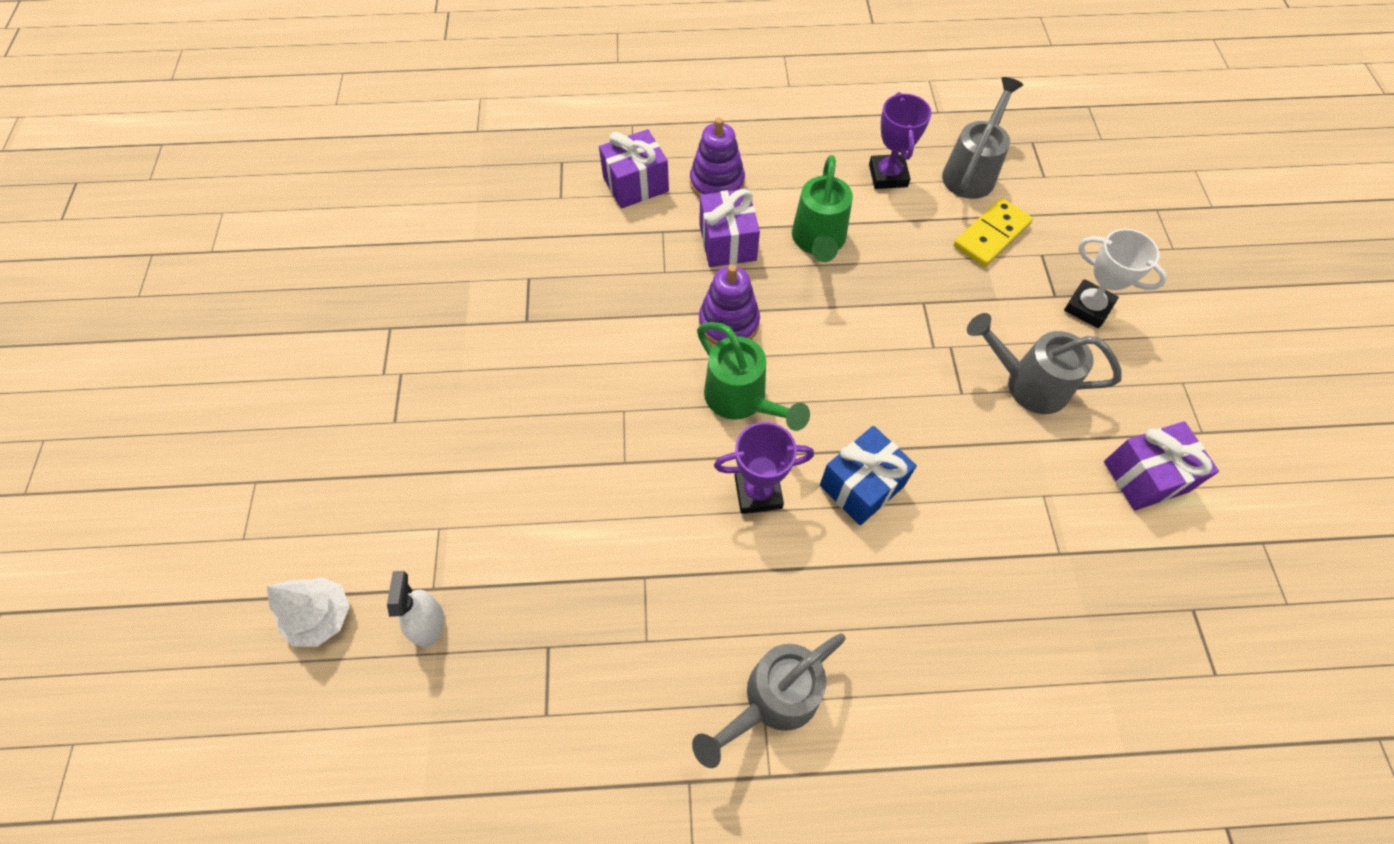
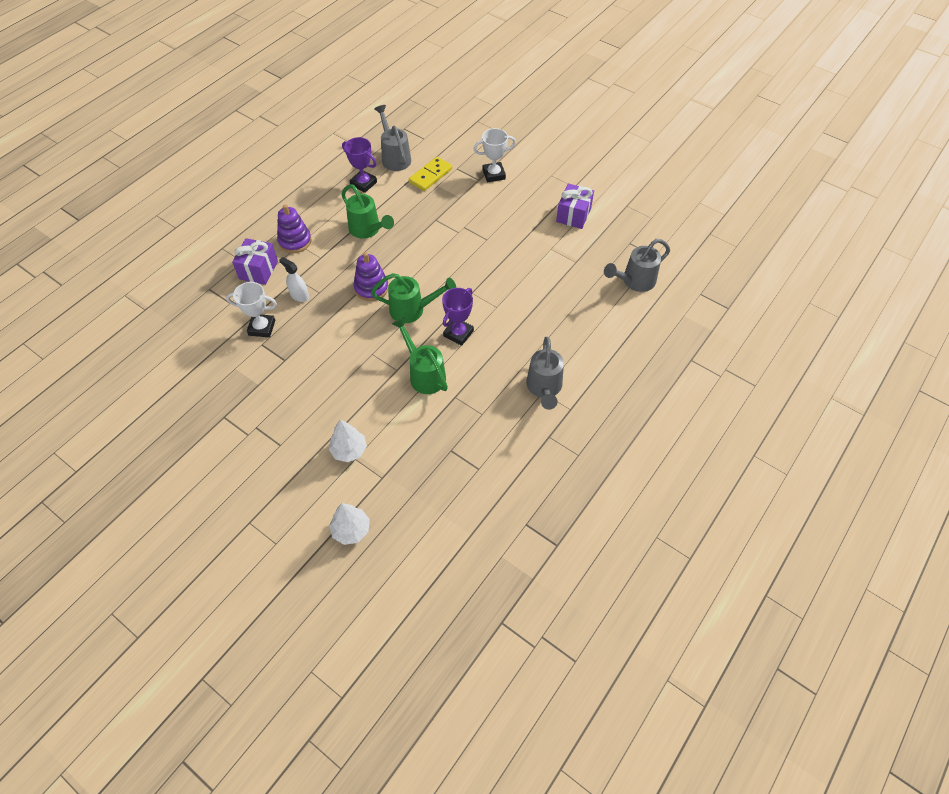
camera: 50 degrees left, 5 degrees down
(429, 623) = (397, 488): white spray bottle -> white spray bottle (299, 295)
(446, 510) = (349, 450): none -> white tree
(553, 258) = (262, 328): none -> white trophy
(648, 504) = (424, 374): none -> green watering can
(727, 243) = (331, 260): purple gift -> none
(861, 486) = (490, 299): blue gift -> none
(991, 235) = (430, 175): yellow domino -> yellow domino turned 45 degrees clockwise
(1027, 384) = (504, 217): grey watering can -> grey watering can (634, 281)

